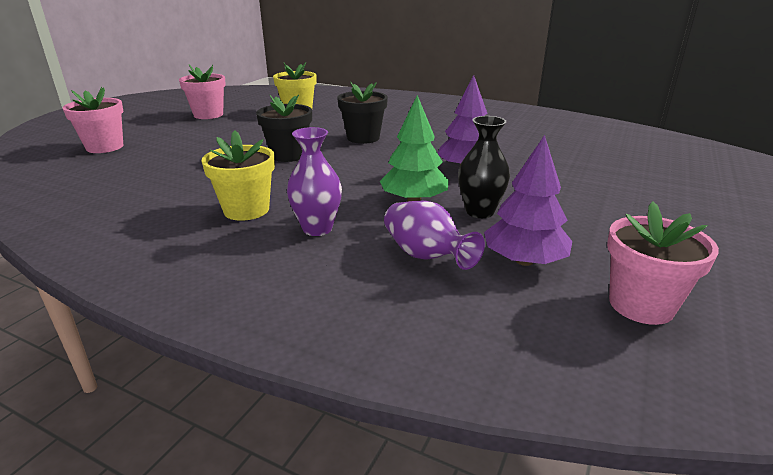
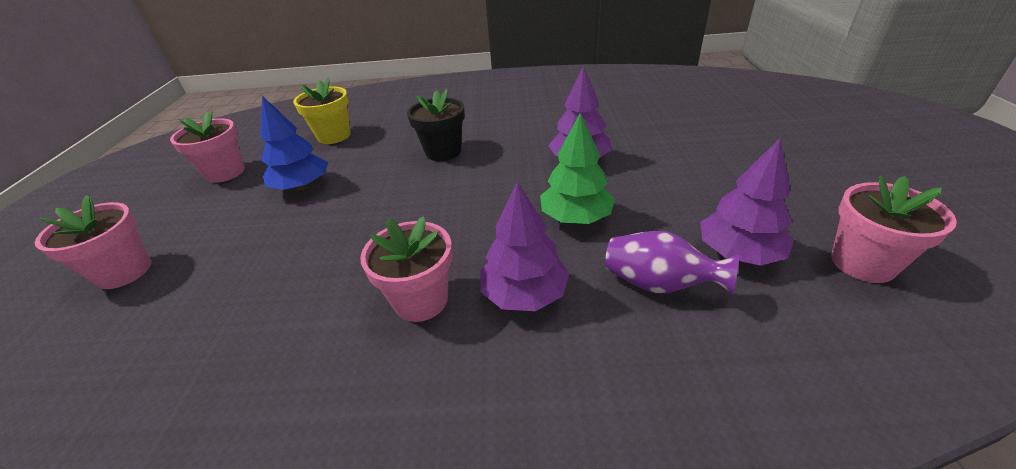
camera: 25 degrees left, 10 degrees up
(245, 133) = (302, 186): none -> blue tree
(246, 210) = (421, 300): yellow flower pot -> pink flower pot
(288, 155) = (387, 202): black flower pot -> none
(317, 229) = (524, 294): purple vase -> purple tree
(479, 212) = (645, 209): black vase -> none

